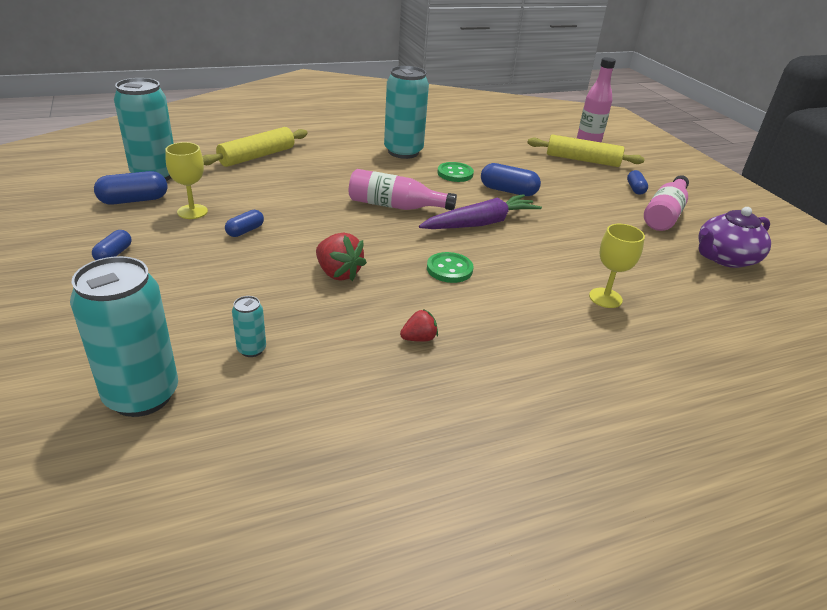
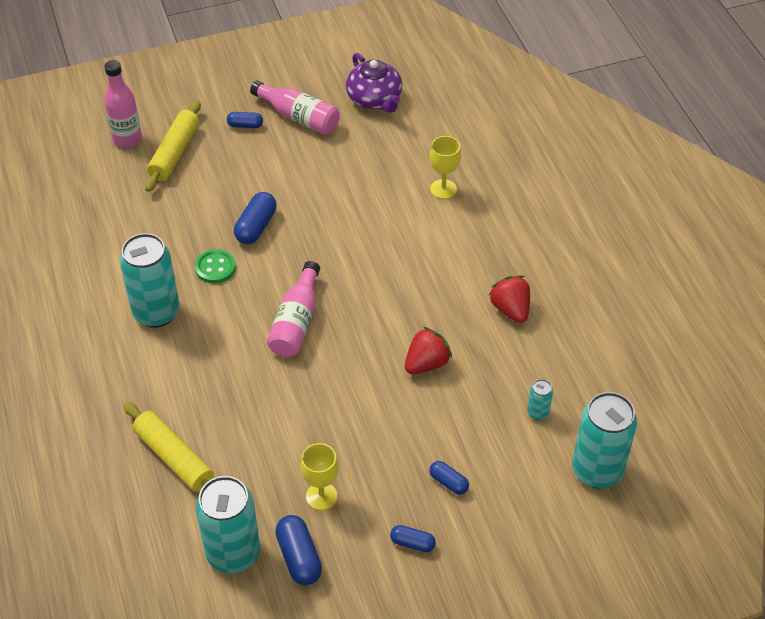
camera: 85 degrees left, 15 degrees up
(245, 231) = (358, 443): blue capsule -> blue capsule (448, 482)
(419, 338) = (510, 309): red strawberry -> red strawberry, size x1.66
(449, 269) = (412, 285): green button -> none
(481, 223) = (327, 255): purple carrot -> none

